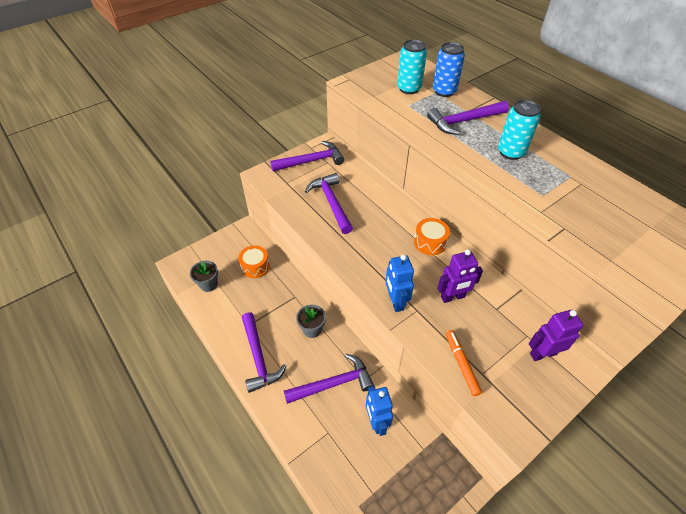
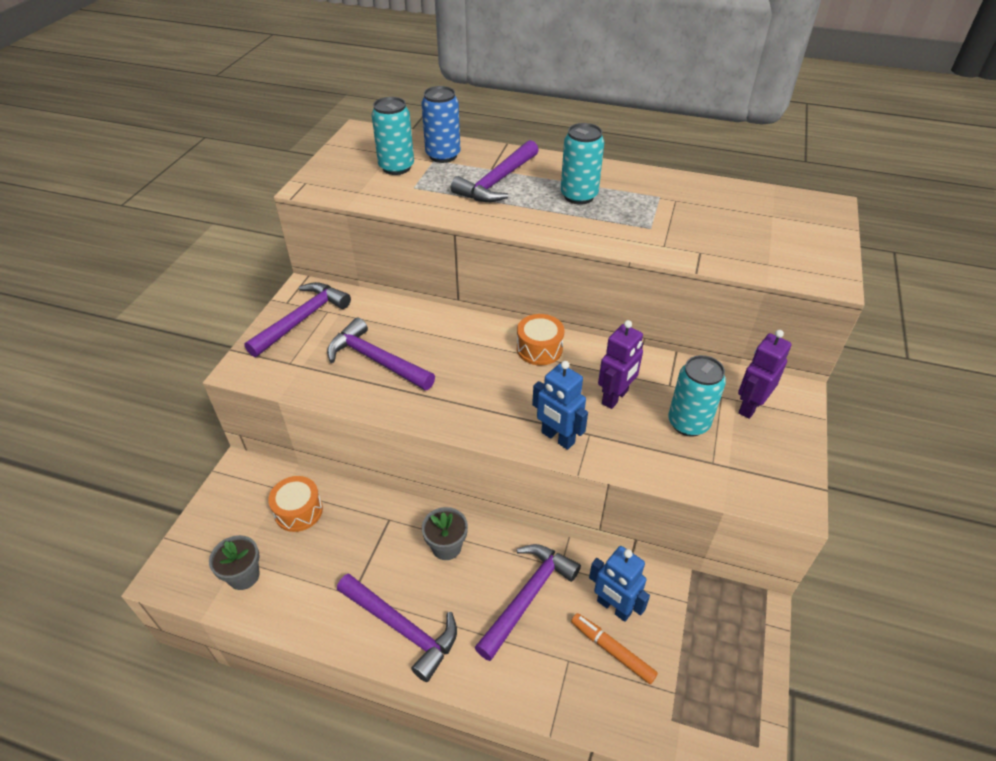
camera: 35 degrees left, 5 degrees down
(461, 364) = (684, 465): orange marker -> orange marker (612, 650)
(487, 340) = (688, 423): none -> turquoise can

